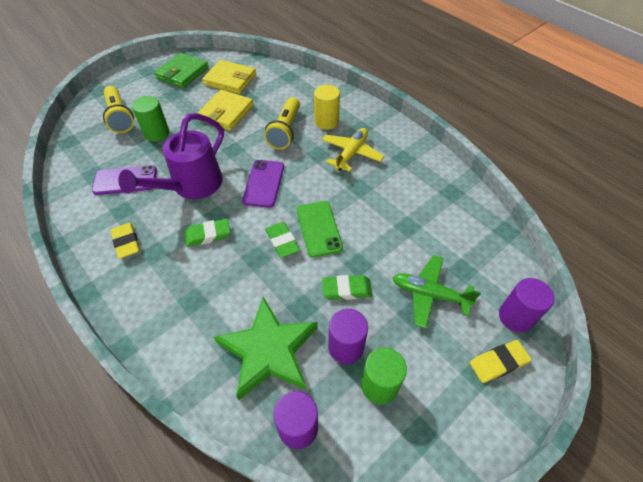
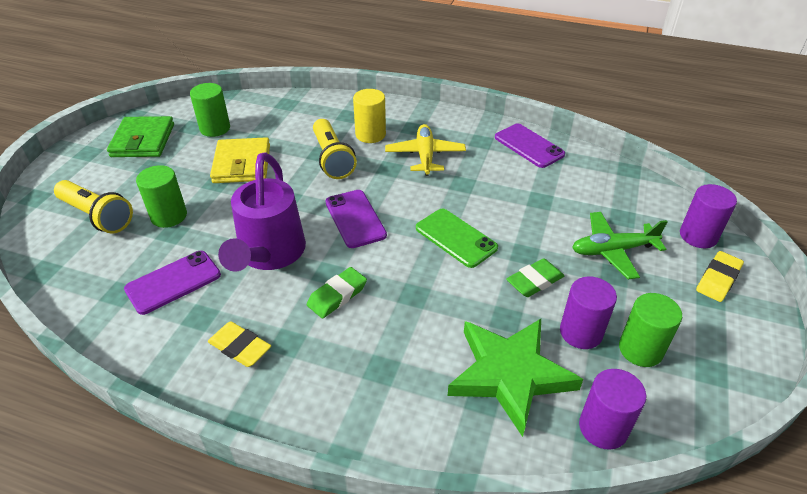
camera: 30 degrees left, 10 degrees down
(230, 79) = (215, 128): yellow wallet -> green cylinder
(282, 241) = (428, 266): green eraser -> none
(438, 176) = (529, 146): none -> purple phone

